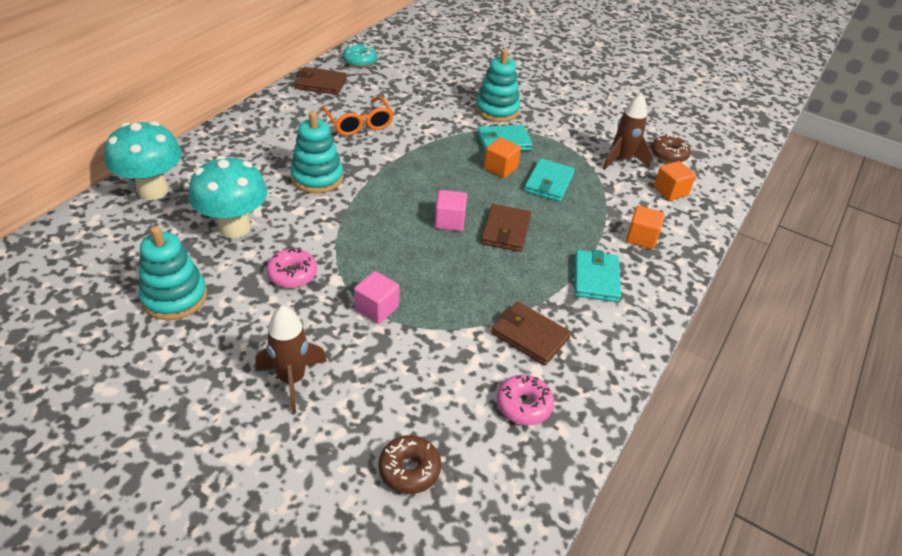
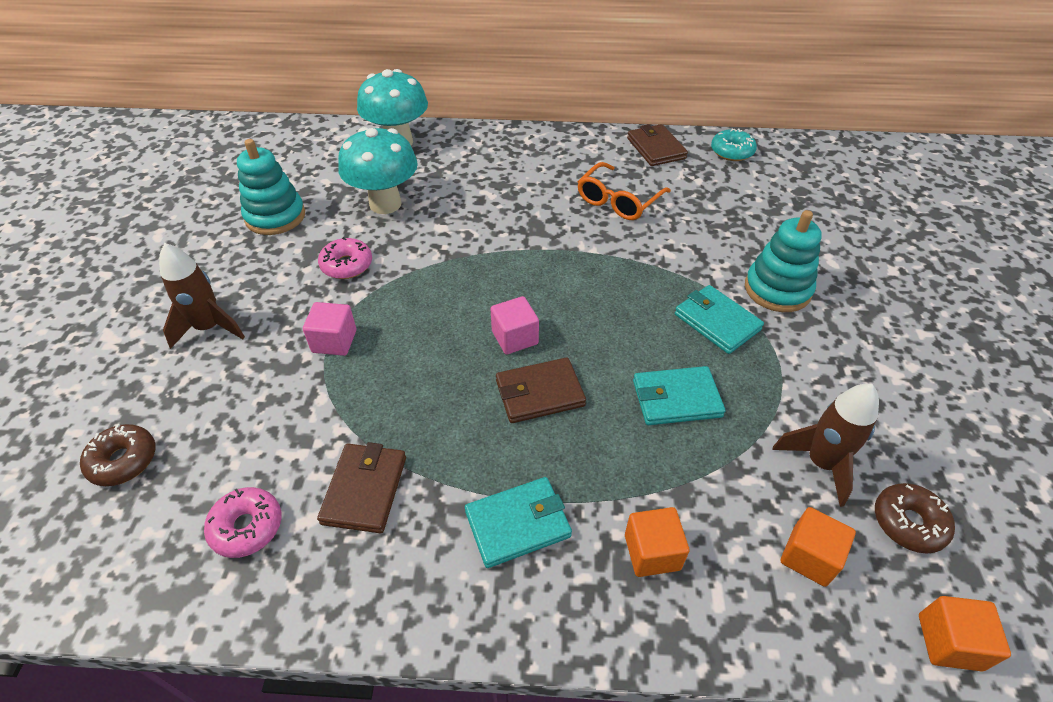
camera: 65 degrees right, 5 degrees up
(317, 178) = (499, 216): turquoise stacking toy -> none
(500, 168) = (658, 340): orange cube -> orange cube (949, 642)

